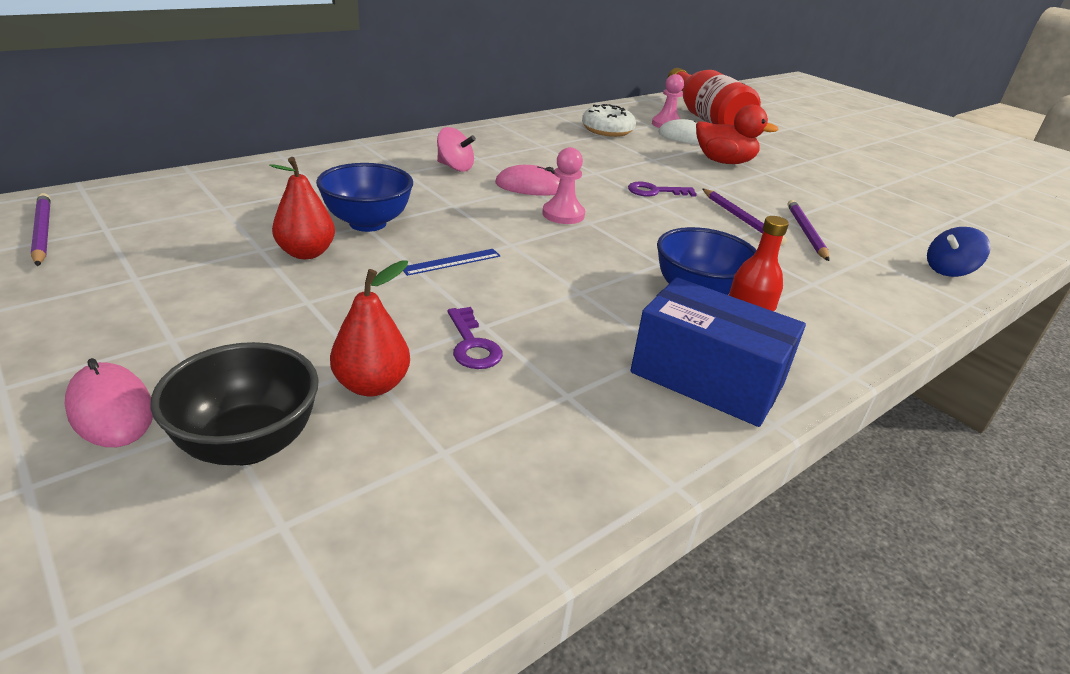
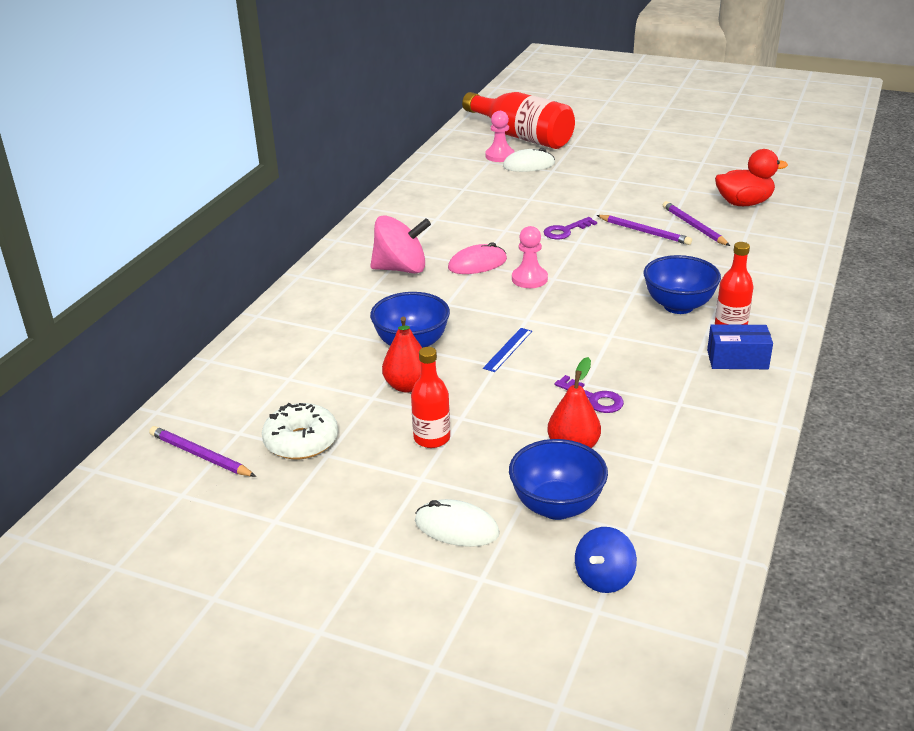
camera: 25 degrees left, 0 degrees up
(111, 409) = (456, 527): pink mouse -> white mouse
(247, 307) = (432, 438): none -> red bottle
(248, 444) = (556, 506): black bowl -> blue bowl
(455, 167) = (401, 269): pink spinning top -> pink spinning top, size x1.60
(607, 130) = (463, 181): white donut -> white donut (301, 441)
(706, 378) = (737, 359): blue box -> blue box, size x0.62
(724, 162) = (581, 180): red duck -> red duck (744, 203)
(948, 271) = (798, 222): blue spinning top -> blue spinning top (604, 578)

